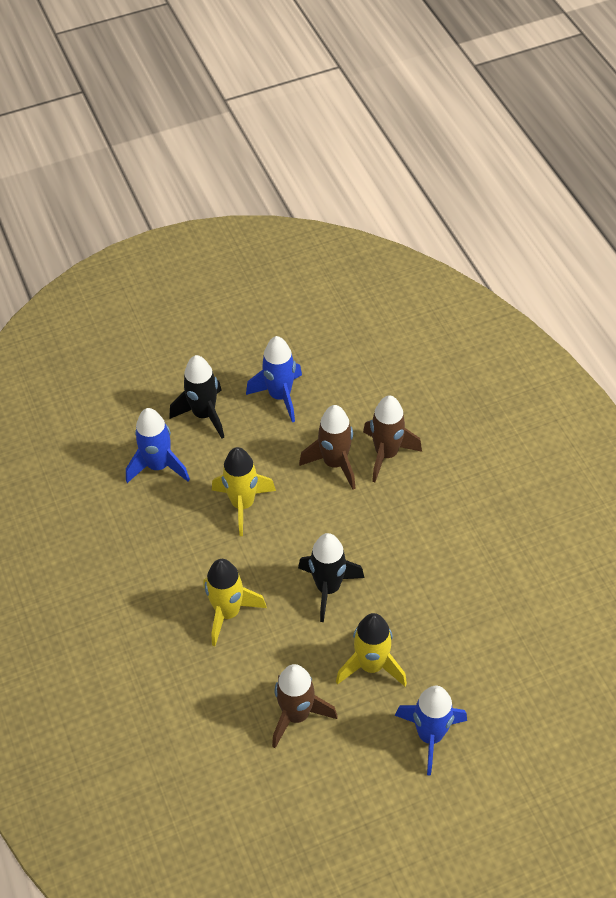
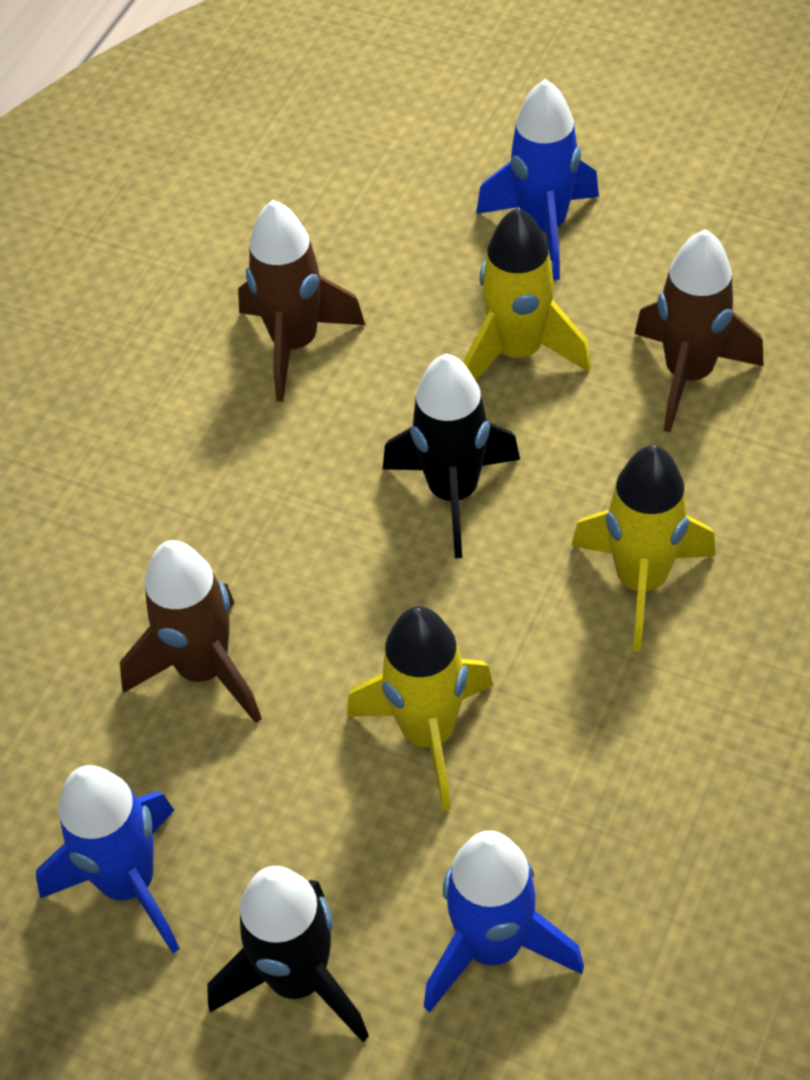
camera: 130 degrees left, 0 degrees up
(386, 454) = (111, 612): brown rocket -> brown rocket (295, 344)

